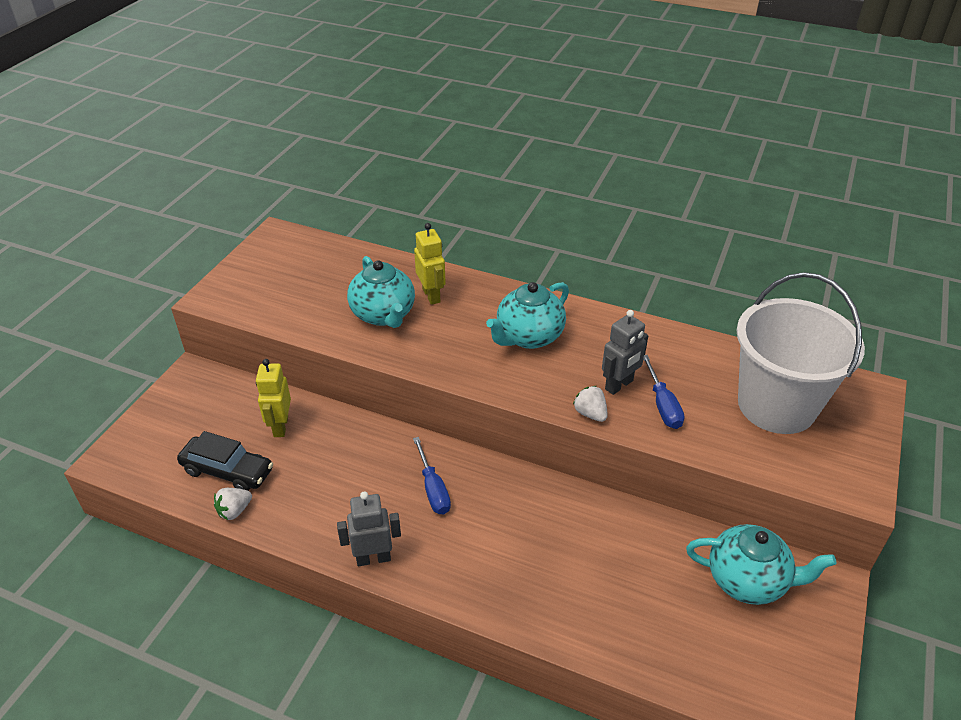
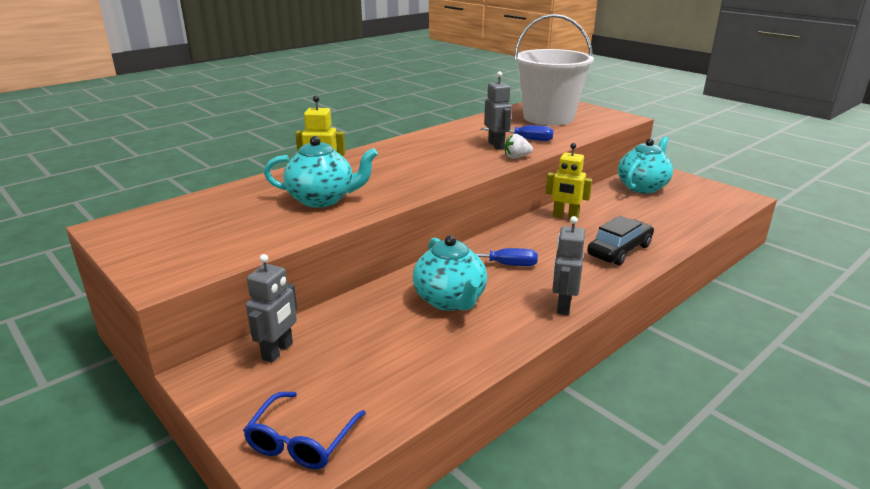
camera: 65 degrees left, 15 degrees down
(138, 452) = (302, 440): none -> blue glasses
(227, 471) = (394, 371): black car -> black car (619, 250)
(230, 396) = (278, 351): none -> grey robot
(234, 511) = (457, 375): white strawberry -> none
(280, 426) = (358, 326): yellow robot -> yellow robot (565, 217)
(528, 337) = (417, 158): turquoise teapot -> turquoise teapot (450, 300)

